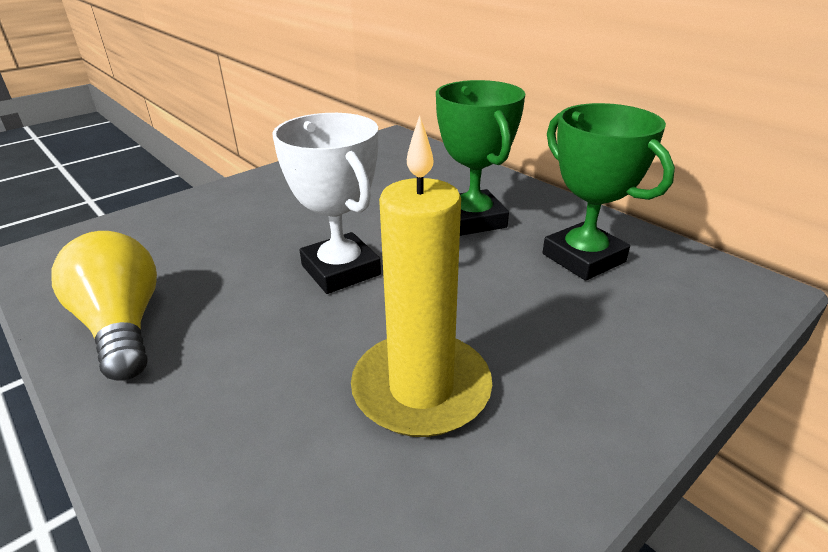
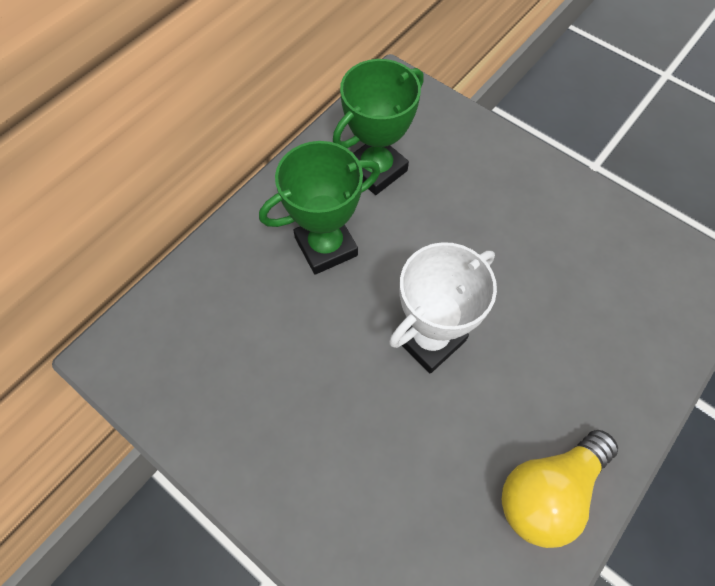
camera: 100 degrees left, 30 degrees up
(421, 388) = (543, 259): yellow candle -> none

